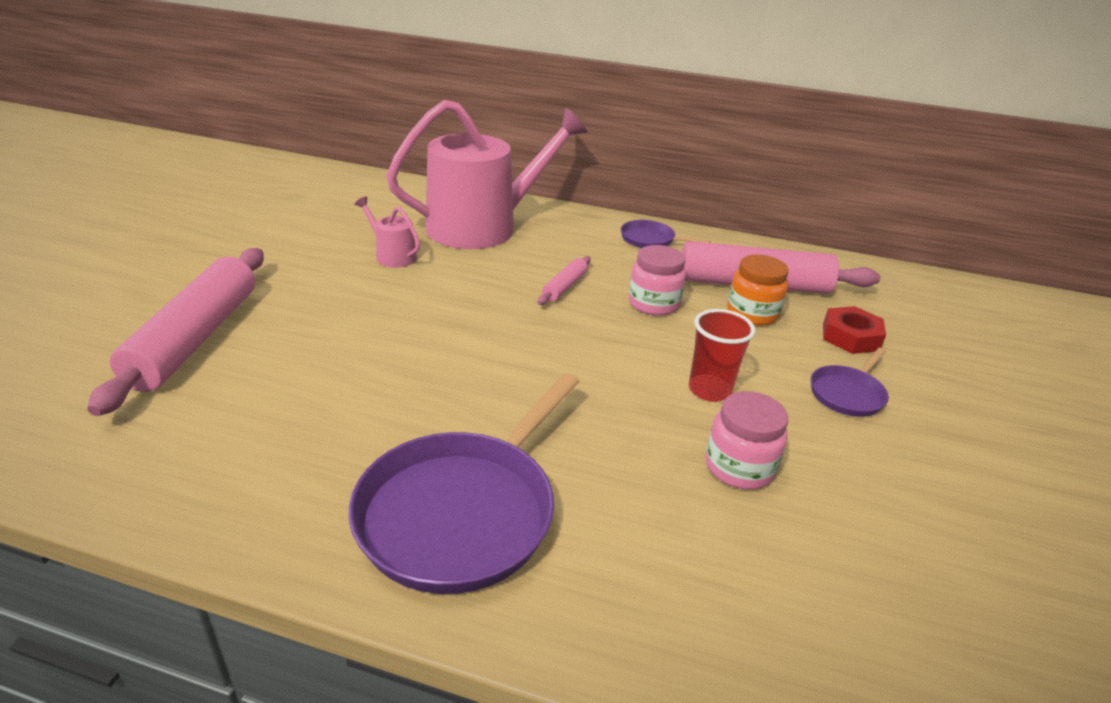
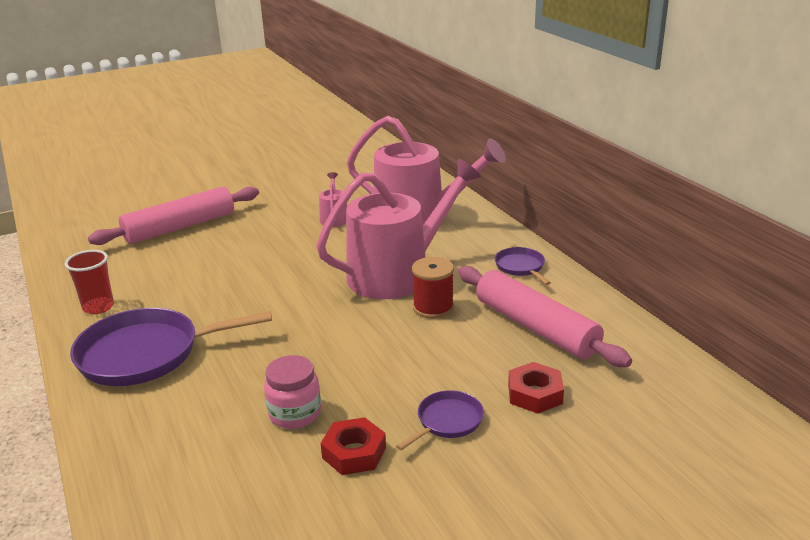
camera: 50 degrees right, 5 degrees down
(565, 287) = (397, 274): pink rolling pin -> pink watering can
(653, 304) = (433, 308): pink jar -> red spool
(709, 390) = (362, 370): red cup -> red cup (98, 307)
(752, 313) = (491, 344): orange jar -> none
(847, 394) = (447, 421): purple pan -> purple pan turned 135 degrees clockwise
(848, 467) = (354, 452): none -> red nut

